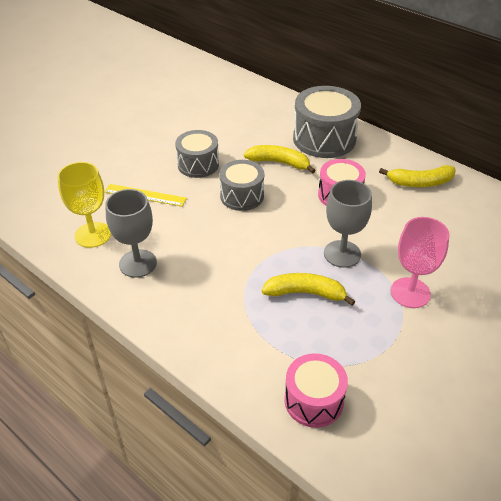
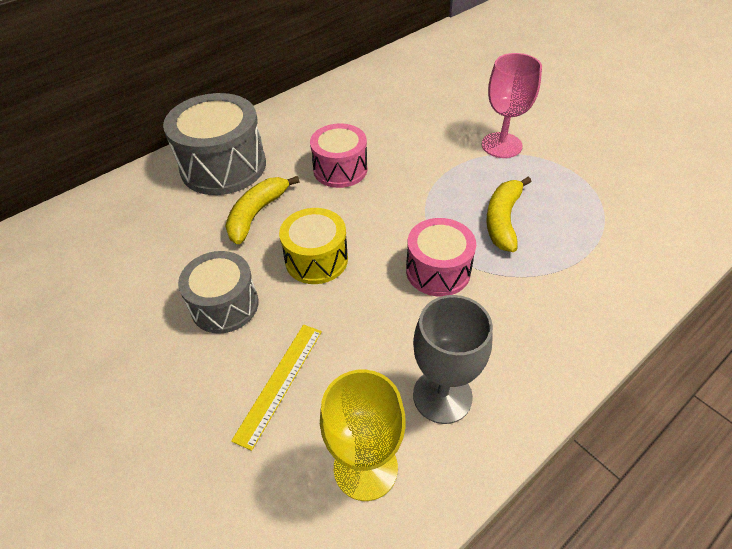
camera: 80 degrees left, 5 degrees up
(242, 196) = (316, 259): grey drum -> yellow drum
(314, 400) = (652, 233): pink drum -> pink drum (438, 271)
(342, 254) = (441, 182): grey goblet -> none
(420, 182) = (335, 109): yellow banana -> none

